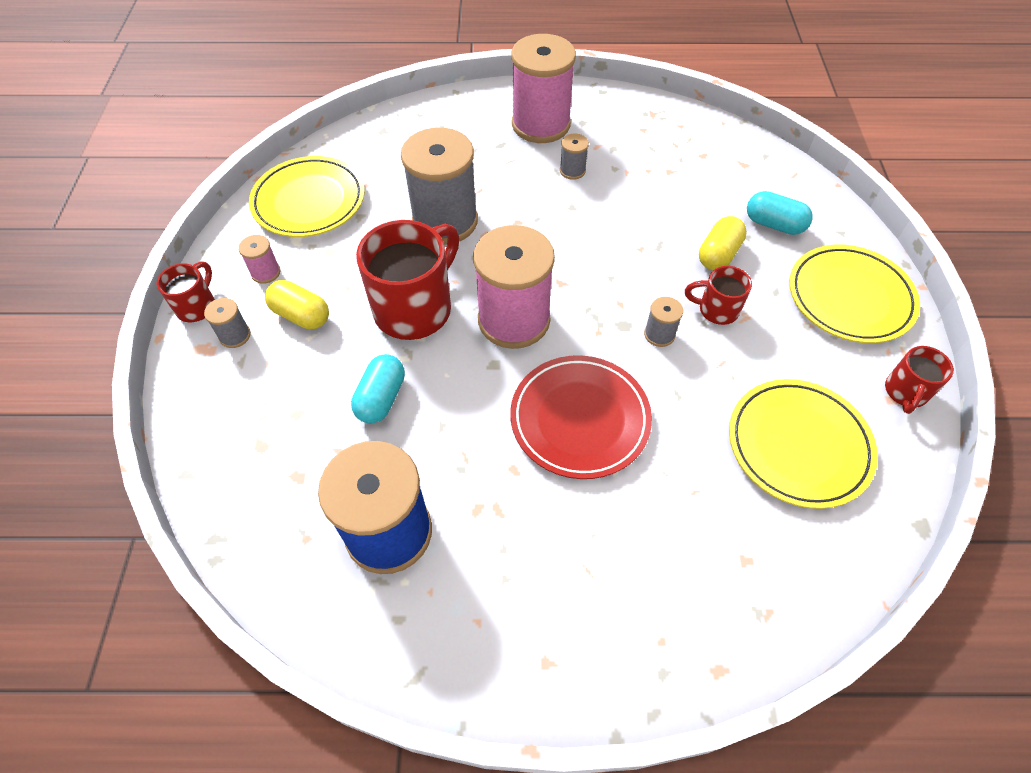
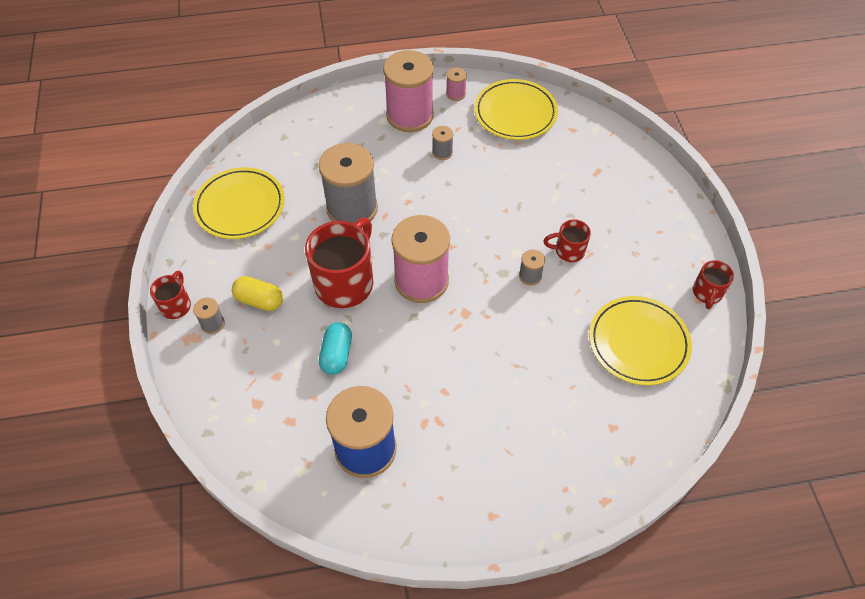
camera: 10 degrees left, 0 degrees up
(266, 272) = (222, 270): pink spool -> pink spool (456, 94)
(580, 419) = (484, 348): red plate -> none
(718, 254) = (563, 207): yellow capsule -> none
(774, 224) = (601, 177): turquoise capsule -> none
(850, 297) = (662, 227): yellow plate -> yellow plate (515, 113)

